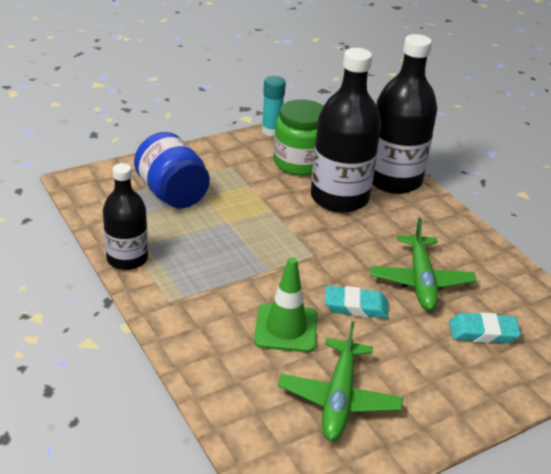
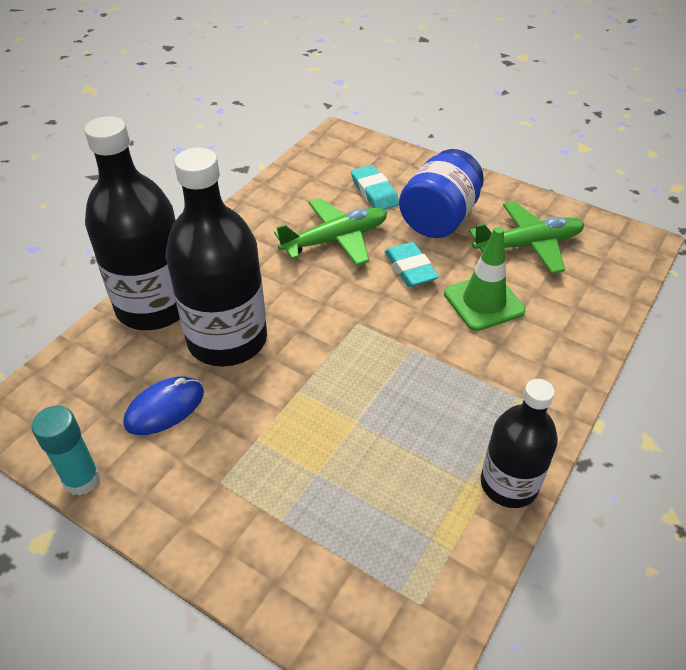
camera: 115 degrees left, 10 degrees up
(172, 194) = (339, 516): blue jar -> blue jar (439, 219)
(299, 163) = (164, 408): green jar -> blue mouse

